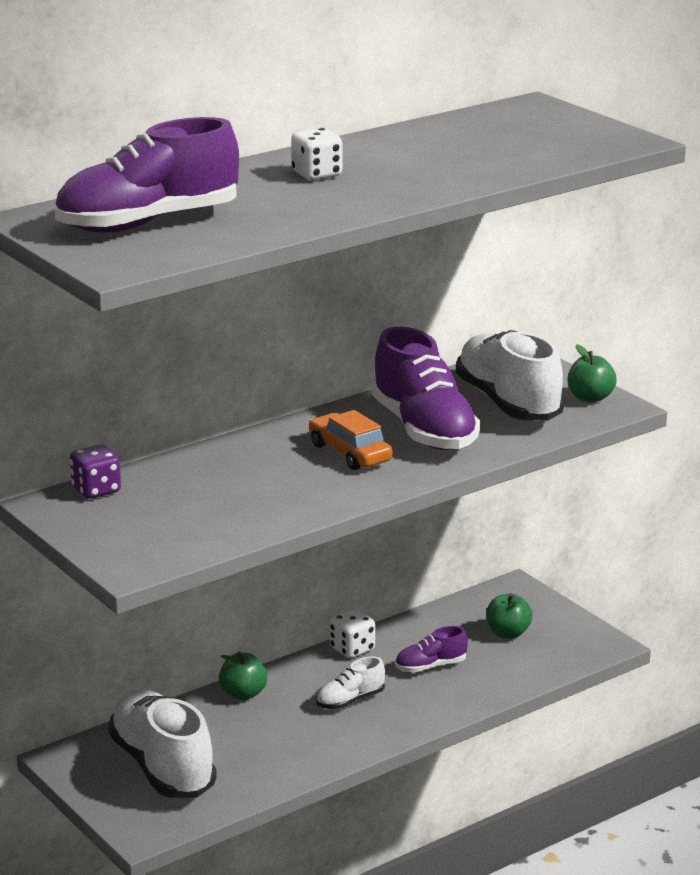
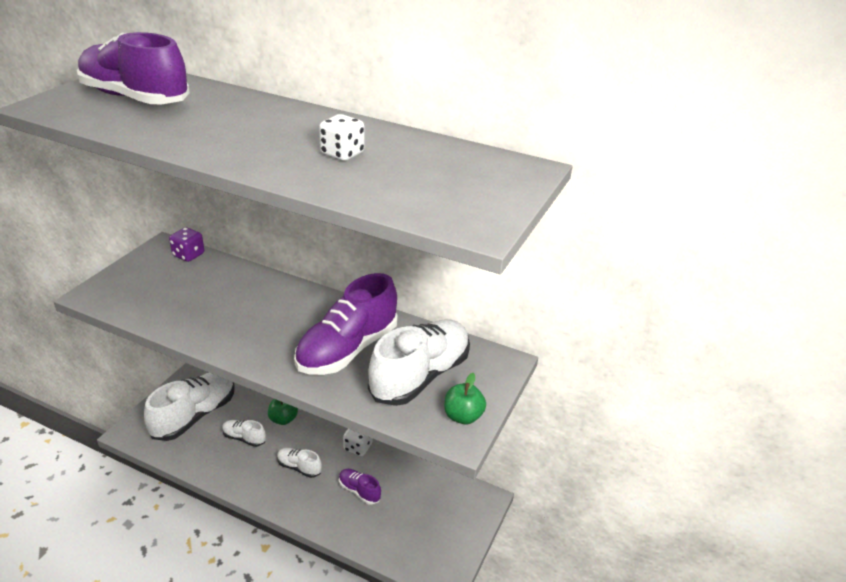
camera: 60 degrees right, 10 degrees up
(252, 733) = (244, 438): none -> white shoe
(317, 174) = (273, 126): white dice -> white dice (342, 154)
(350, 453) = (290, 328): orange car -> none
(508, 633) = (424, 516): green apple -> none

